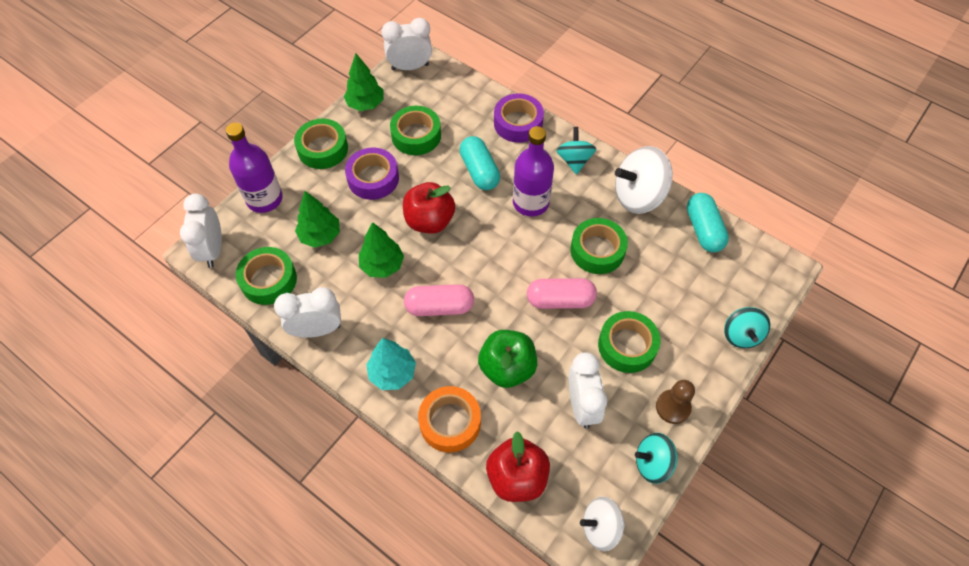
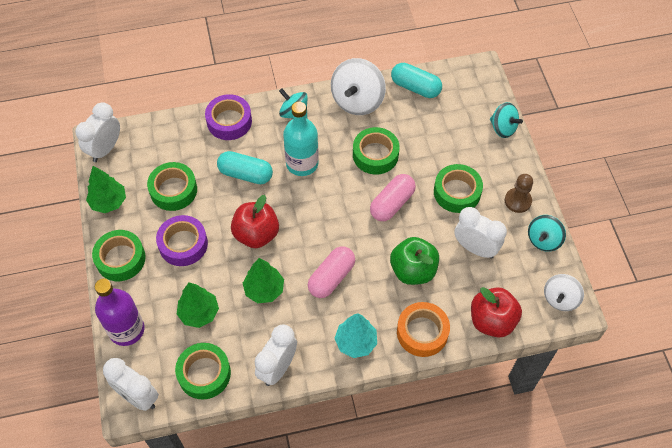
camera: 50 degrees left, 0 degrees up
(531, 202) = (302, 163): purple bottle -> turquoise bottle

